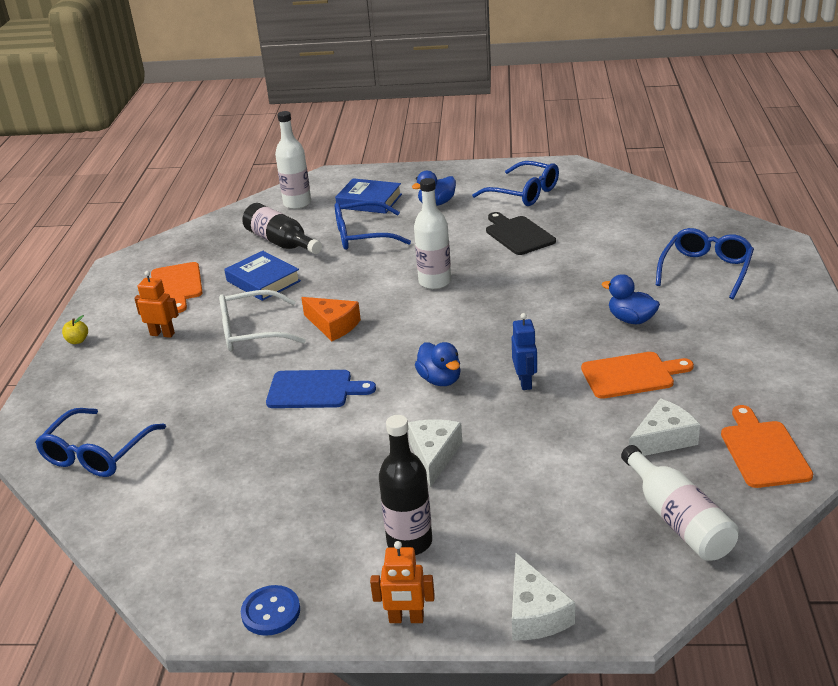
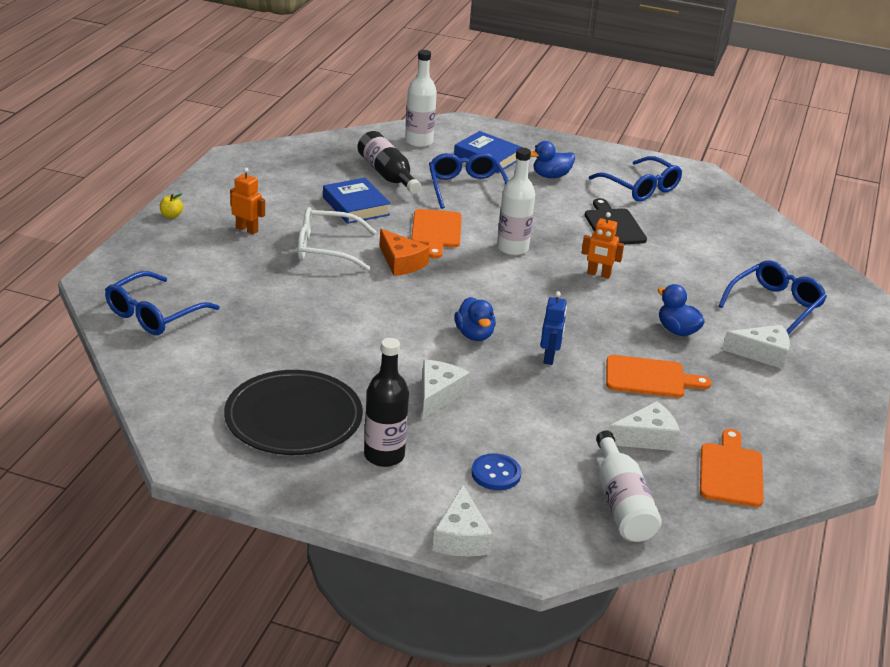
camera: 10 degrees right, 0 degrees up
(176, 286) = (276, 190): orange cutting board -> orange cutting board (436, 231)
(271, 612) = (247, 474): blue button -> blue button (496, 474)
(294, 527) = (293, 418): none -> black plate
(314, 390) = (359, 313): blue cutting board -> none
(363, 235) = (466, 188): blue glasses -> blue glasses turned 75 degrees clockwise
(406, 619) = (354, 511): orange robot -> orange robot (598, 274)
(721, 320) = (762, 354): none -> white cheese

